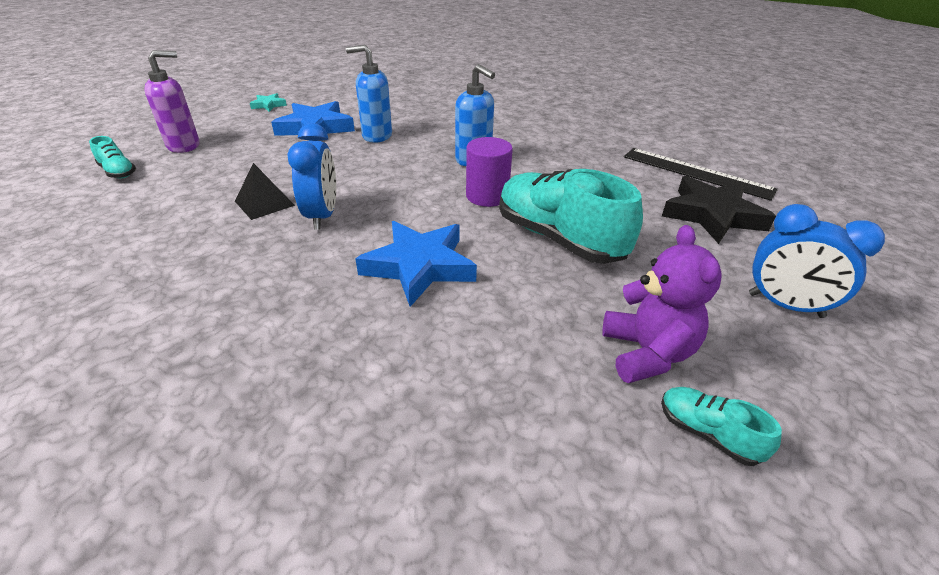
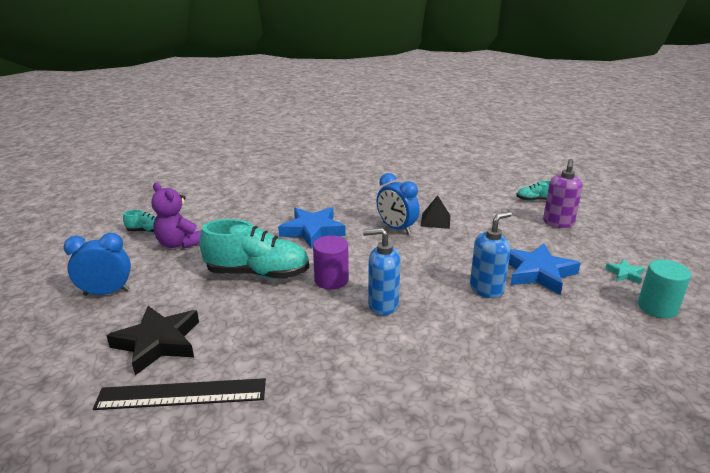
camera: 140 degrees right, 10 degrees down
(308, 91) = (657, 307): none -> turquoise cylinder

